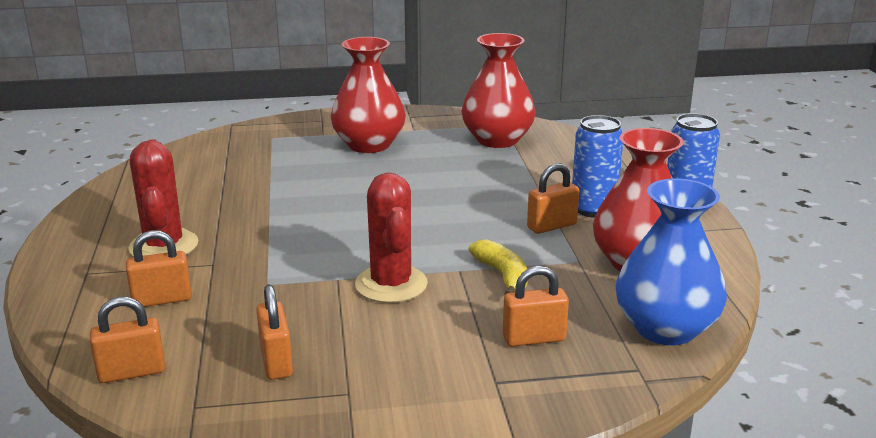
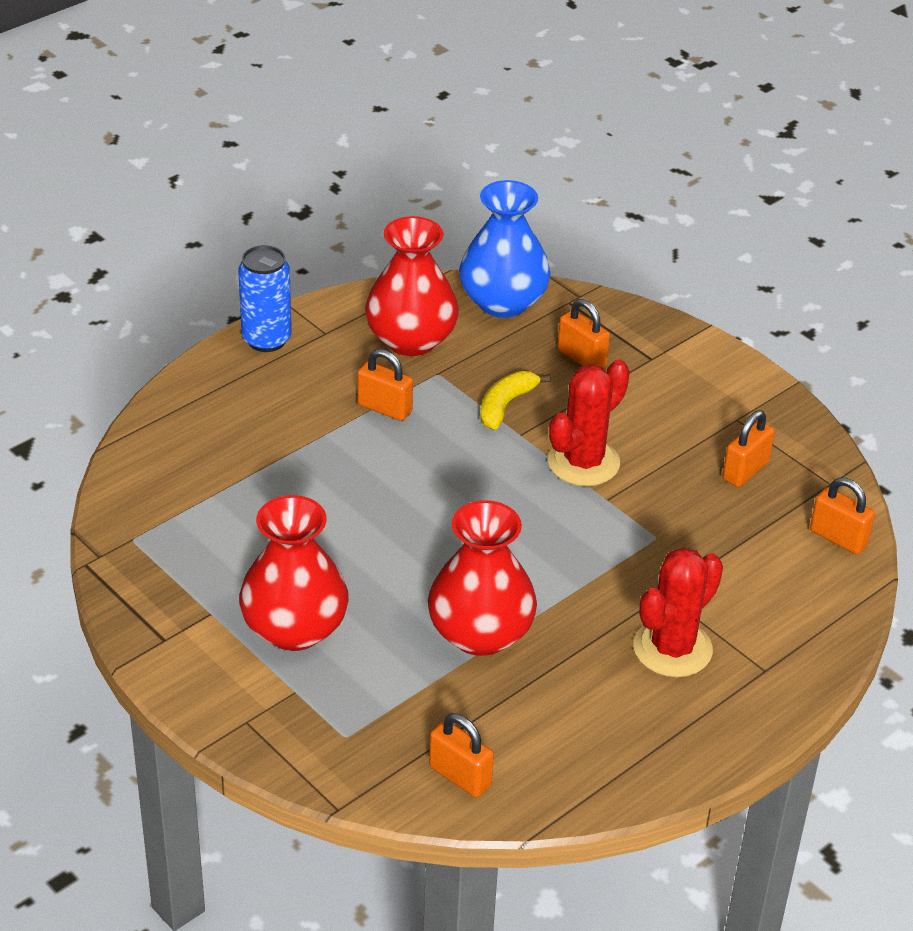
camera: 125 degrees left, 15 degrees up
(162, 300) = (746, 586): orange padlock -> orange padlock (460, 776)
(497, 140) = (189, 524): red vase -> red vase (480, 633)
(593, 209) = (323, 394): blue can -> none

